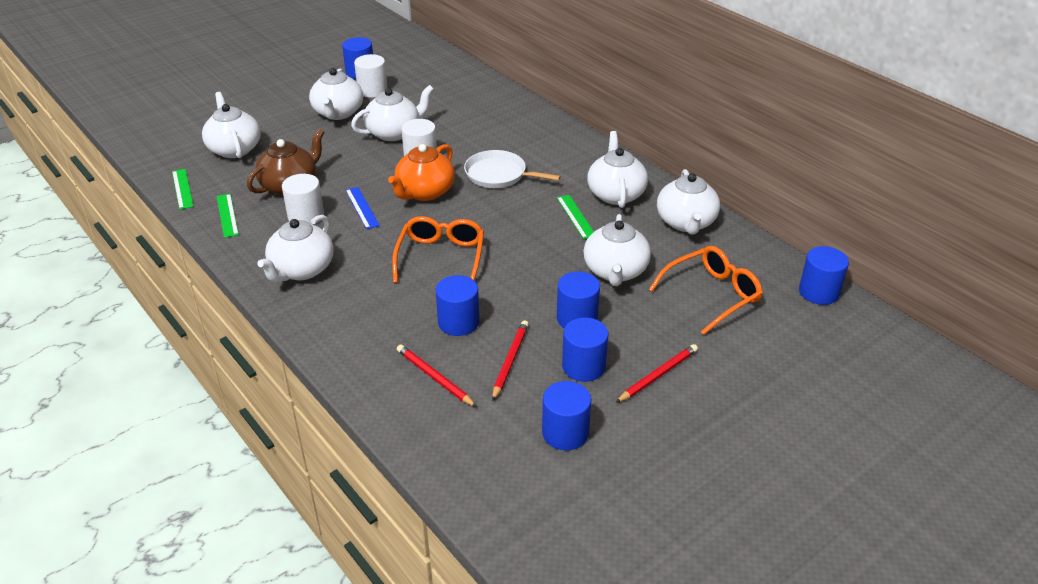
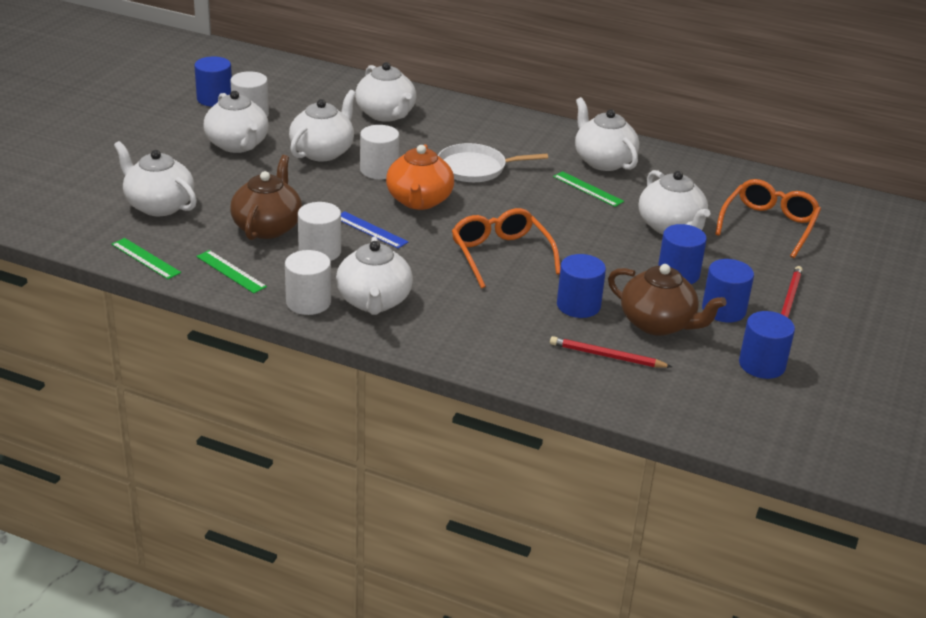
camera: 30 degrees left, 5 degrees down
(254, 256) = (308, 302): none -> white cylinder
(510, 361) = (658, 324): red pencil -> brown teapot
(686, 223) = (689, 171): white teapot -> white teapot (386, 114)
(819, 292) = (848, 201): blue cylinder -> none

